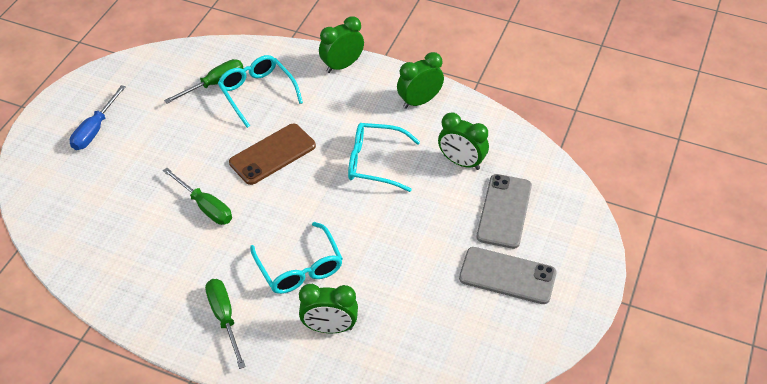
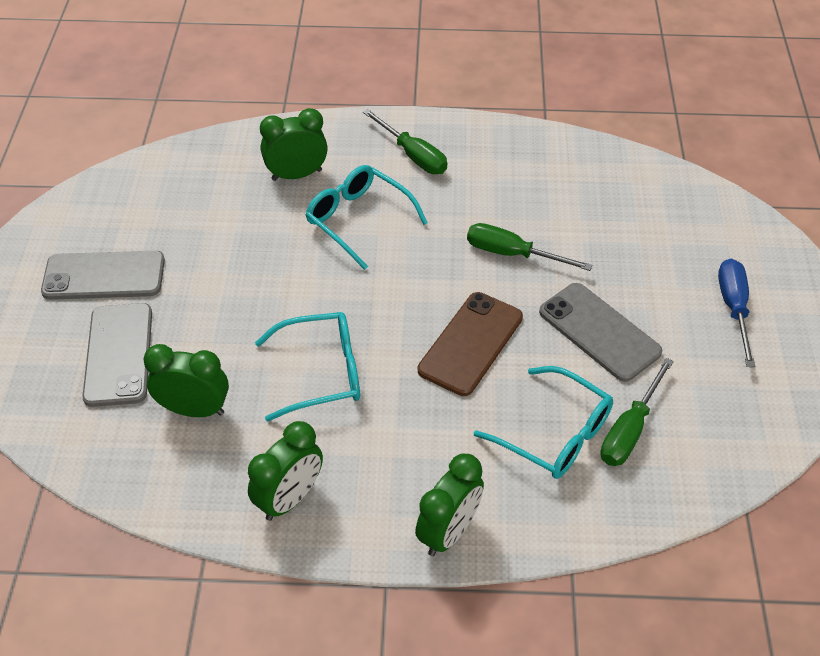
camera: 160 degrees right, 0 degrees up
(188, 139) = (599, 332): none -> grey phone

